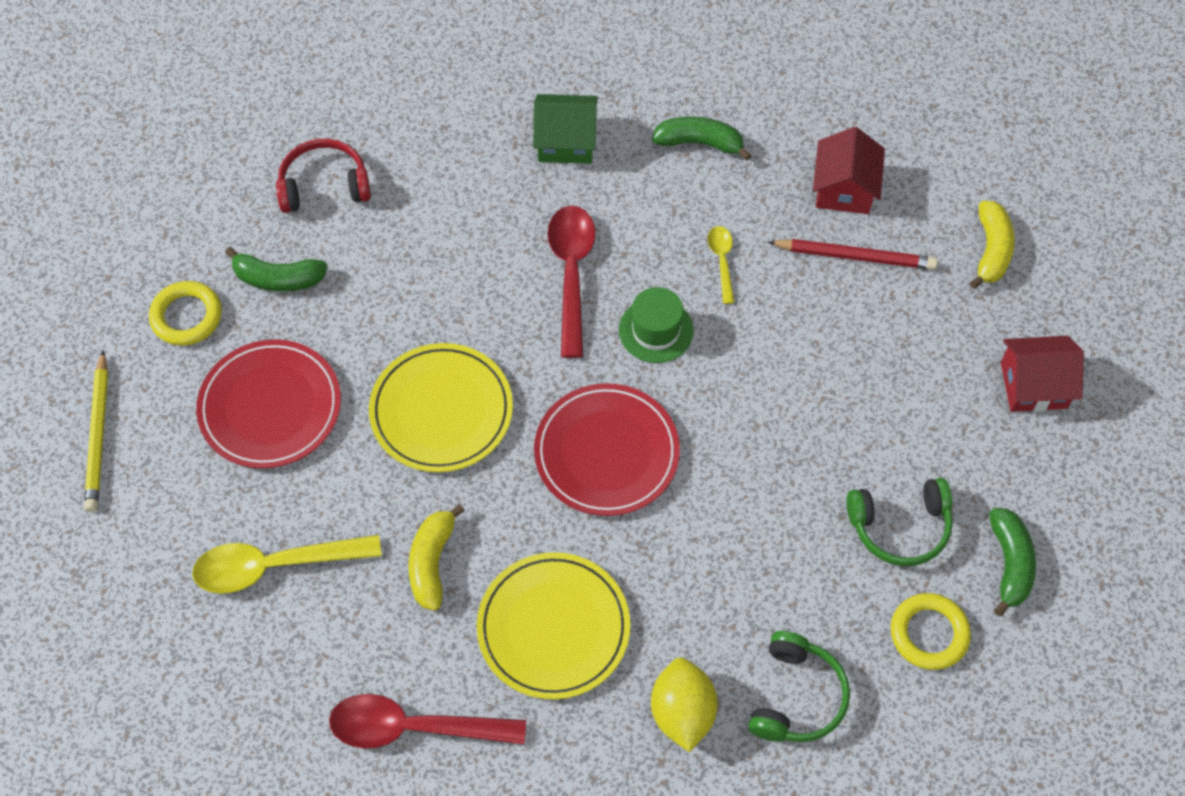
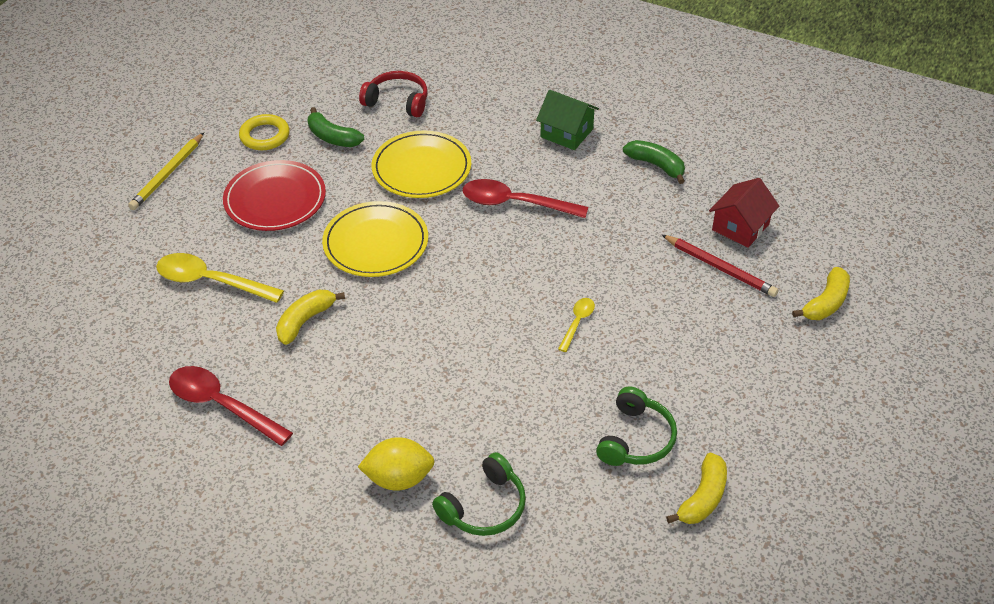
camera: 30 degrees right, 15 degrees down
(553, 628) = (352, 391): yellow plate -> yellow plate (421, 168)
(571, 274) = (516, 203): red spoon -> red spoon turned 105 degrees counterclockwise
(606, 452) = (463, 309): red plate -> none
(656, 330) = (548, 255): green hat -> none
(682, 712) = (399, 478): yellow lemon -> yellow lemon turned 60 degrees clockwise
(722, 261) = (622, 235): yellow spoon -> yellow spoon (577, 323)
(900, 527) = (636, 439): green headphones -> green headphones turned 90 degrees counterclockwise
(929, 633) = (609, 513): yellow ring -> none
(1009, 564) = (702, 498): green banana -> yellow banana
(1033, 385) = (801, 396): red house -> none

